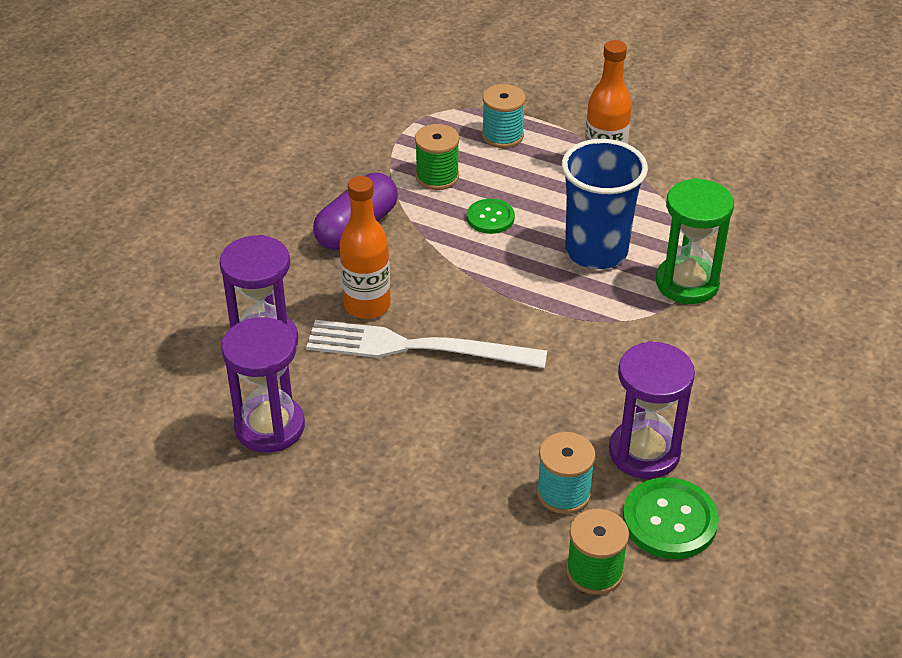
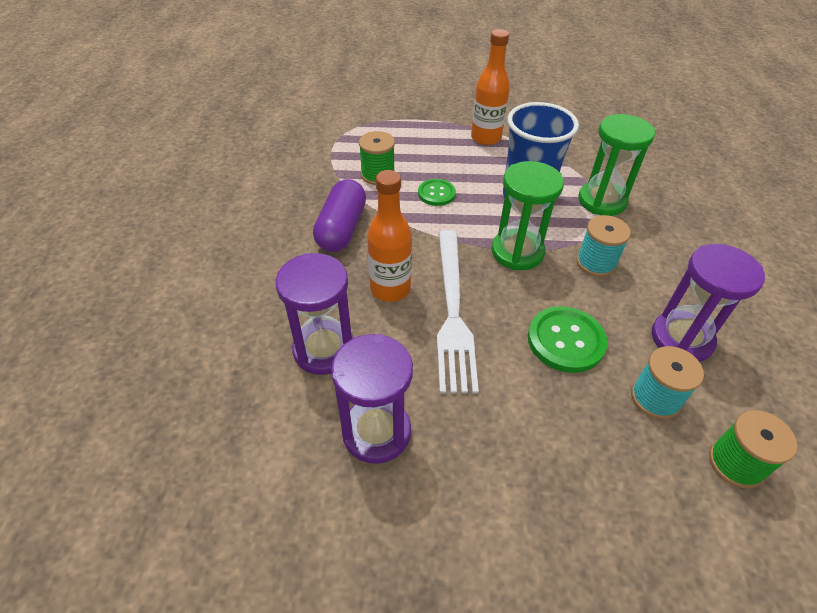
camera: 25 degrees left, 5 degrees up
(417, 347) = (453, 311): white fork -> white fork turned 75 degrees counterclockwise
(502, 135) = (404, 135): turquoise spool -> turquoise spool (596, 263)
(534, 310) = (517, 252): none -> green hourglass
(669, 520) = (747, 391): green button -> green button (565, 340)

